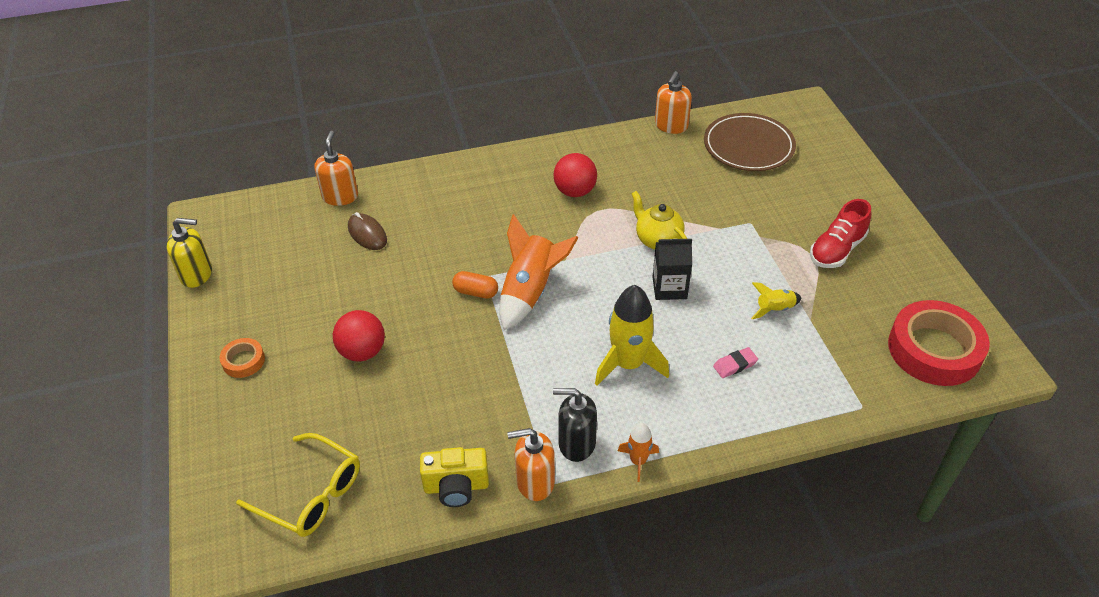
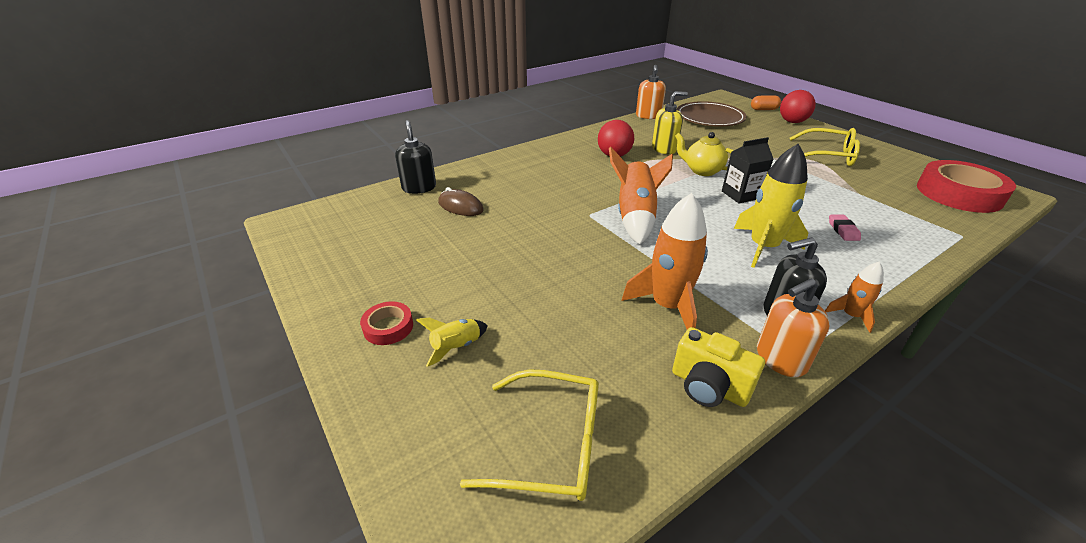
camera: 20 degrees left, 10 degrees down
(197, 274) = (298, 265): yellow soap dispenser -> yellow soap dispenser (664, 149)
(243, 361) = (388, 327): orange tape -> red tape
(340, 196) = (419, 188): orange soap dispenser -> black soap dispenser
(362, 352) = (516, 290): red ball -> red ball (792, 122)
(456, 487) = (708, 386): yellow camera -> yellow camera turned 60 degrees clockwise
(476, 292) = (589, 226): orange capsule -> orange capsule (763, 109)
(481, 404) = (667, 306): none -> orange rocket
(735, 365) = (843, 230): pink eraser -> pink eraser turned 45 degrees counterclockwise
(774, 309) = (828, 193): yellow rocket -> yellow rocket (456, 347)
(837, 250) = (827, 155): red shoe -> yellow glasses

